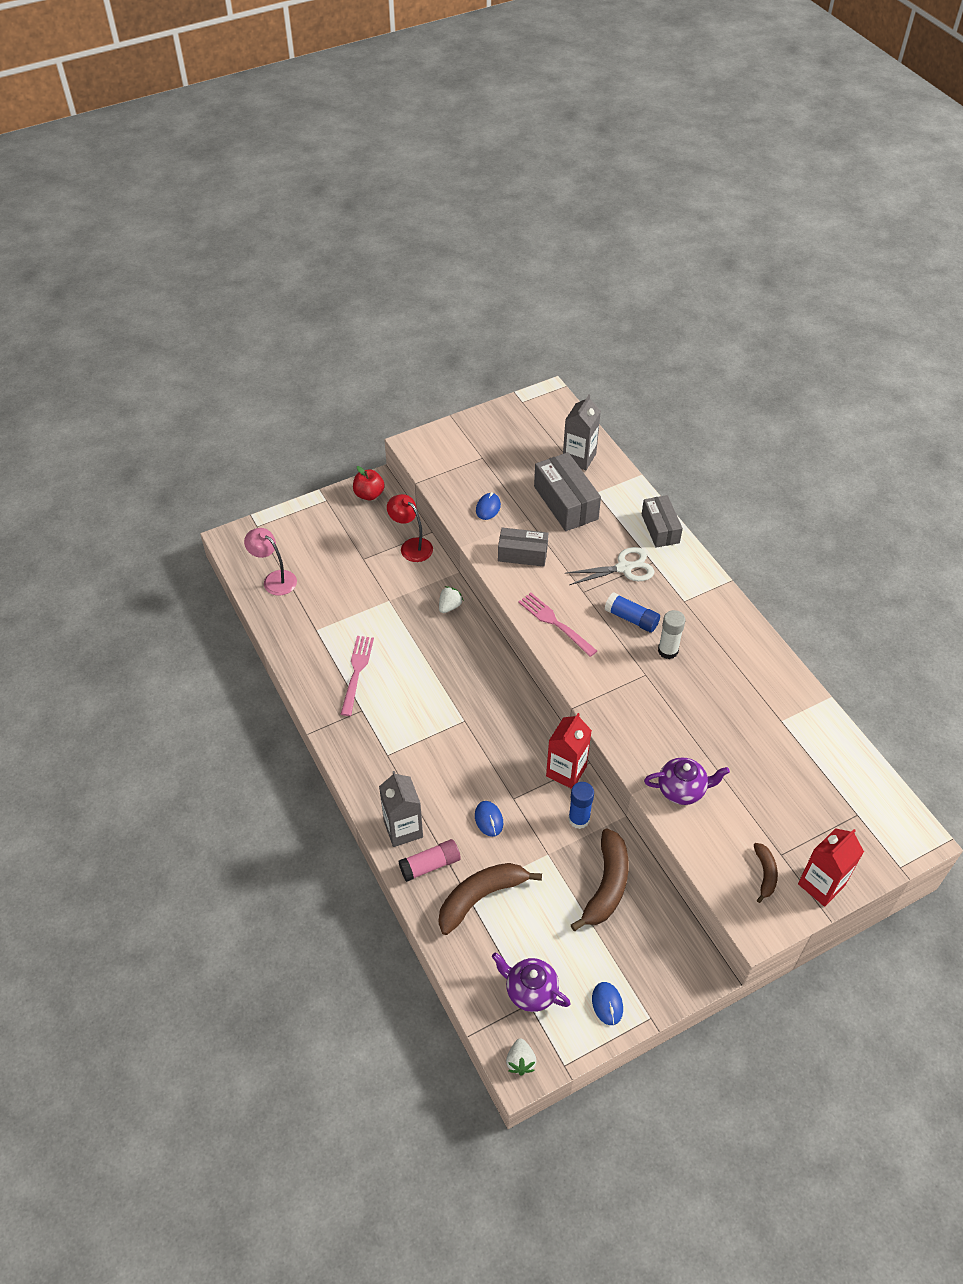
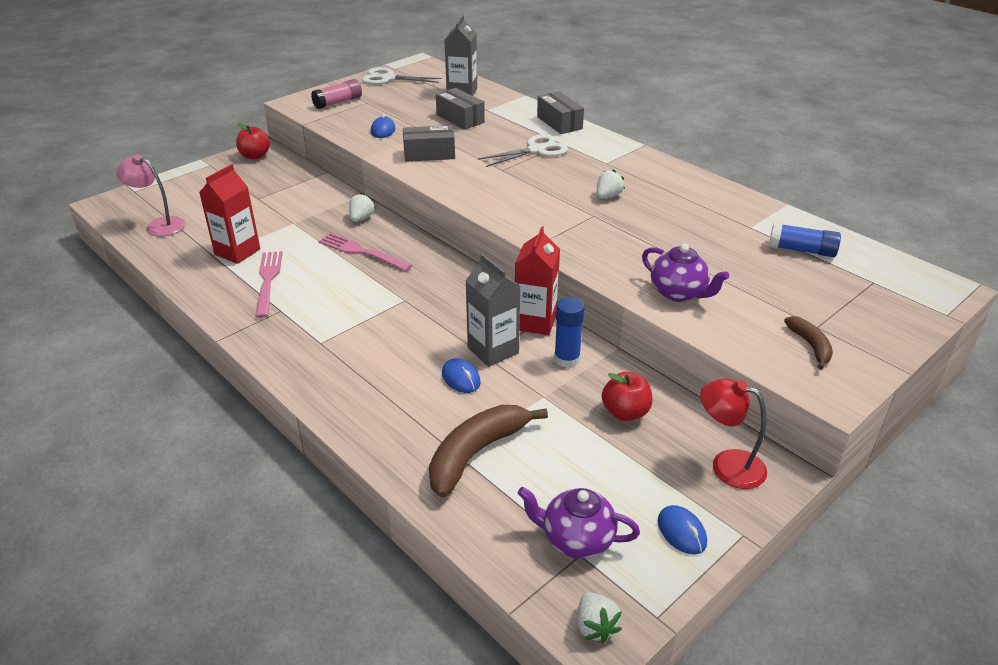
camera: 15 degrees left, 15 degrees down
(403, 829) = (357, 406): grey carton -> grey carton (493, 350)
(411, 546) = (308, 183): red lamp -> red lamp (727, 465)
(430, 865) = (401, 434): pink glue stick -> pink glue stick (338, 102)
(511, 419) = (387, 78): none -> white scissors
(555, 623) = (481, 193): pink fork -> pink fork (361, 252)
(565, 503) = (460, 118): grey box -> grey box, size x0.67
(606, 885) = (625, 412): brown banana -> red apple
(631, 618) = (560, 180): blue glue stick -> blue glue stick (801, 250)
(668, 651) = (608, 196): white glue stick -> white strawberry
(682, 789) = (679, 293): purple teapot -> purple teapot turned 60 degrees clockwise
(821, 885) = (876, 344): red carton -> red carton (237, 252)

